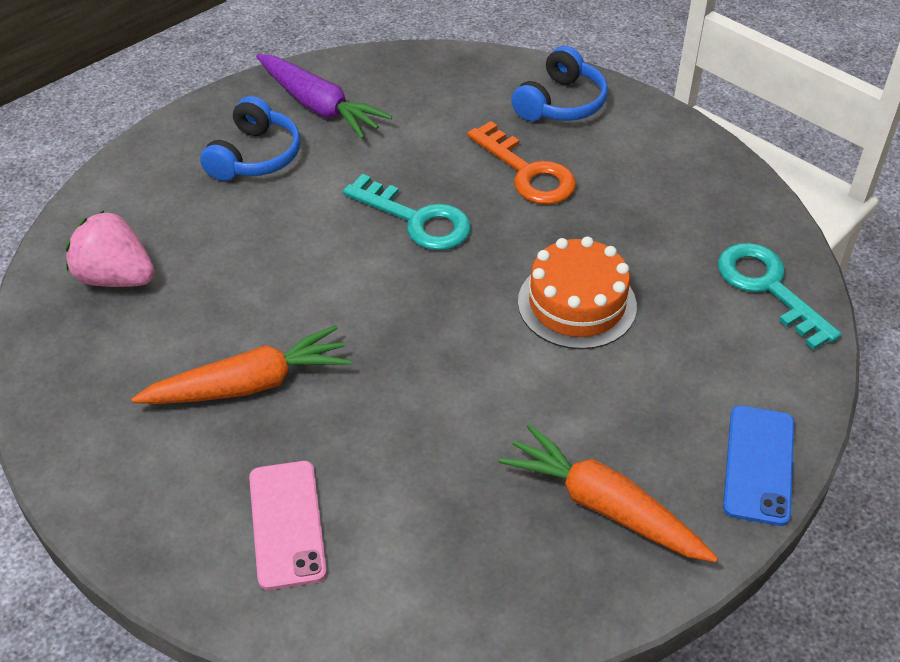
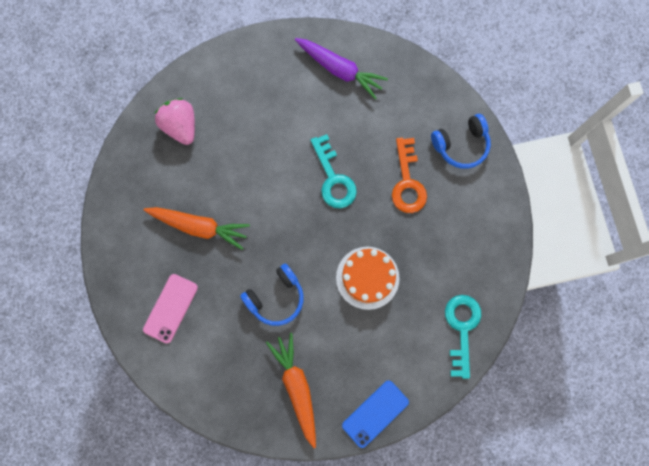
camera: 35 degrees right, 30 degrees up
(255, 156) = (287, 87): blue headphones -> blue headphones (276, 297)
(319, 106) = (340, 70): purple carrot -> purple carrot turned 45 degrees counterclockwise

